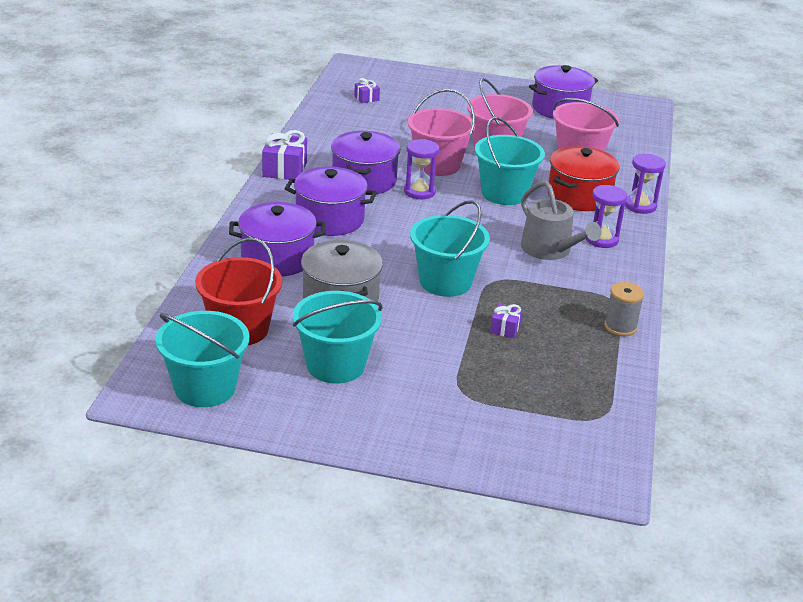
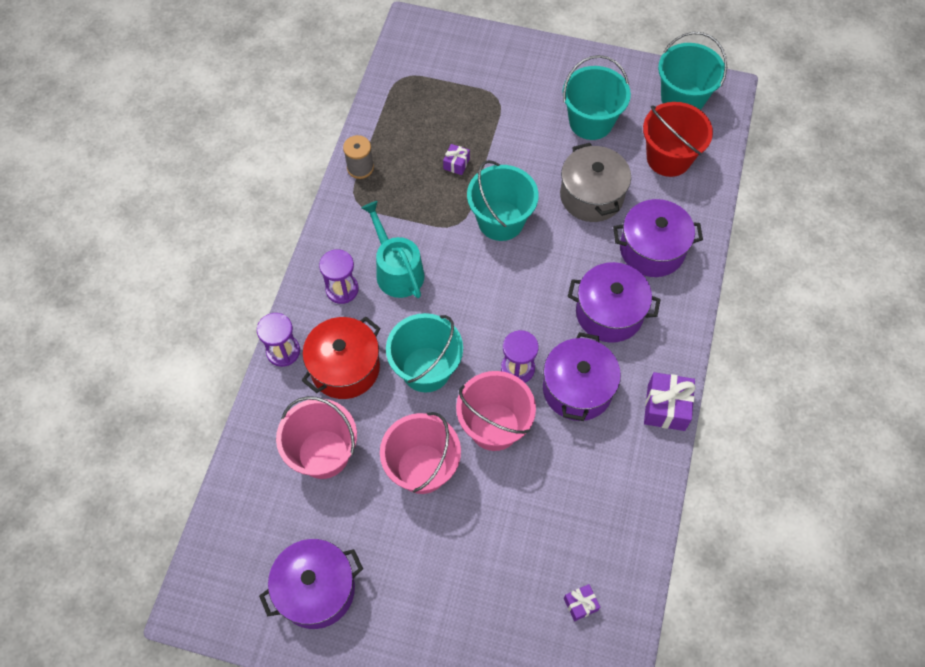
camera: 175 degrees left, 30 degrees up
(550, 250) = (397, 271): grey watering can -> turquoise watering can

